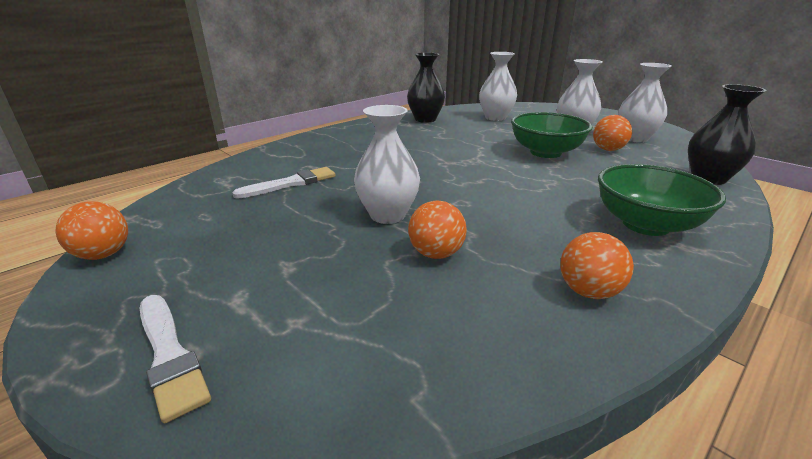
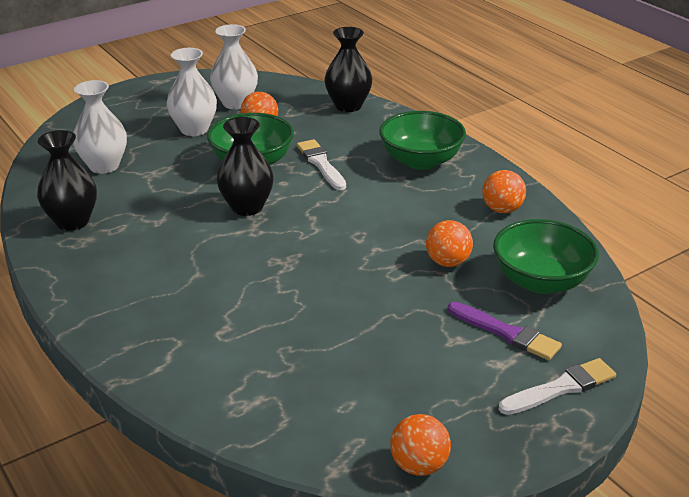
camera: 80 degrees left, 5 degrees up
(291, 183) = (275, 345): white brush -> white brush (321, 164)
(296, 303) = (506, 333): none -> purple brush
(387, 215) = (375, 280): white vase -> none
(419, 334) = (541, 281): none -> green bowl
(476, 157) = (247, 207): none -> black vase

